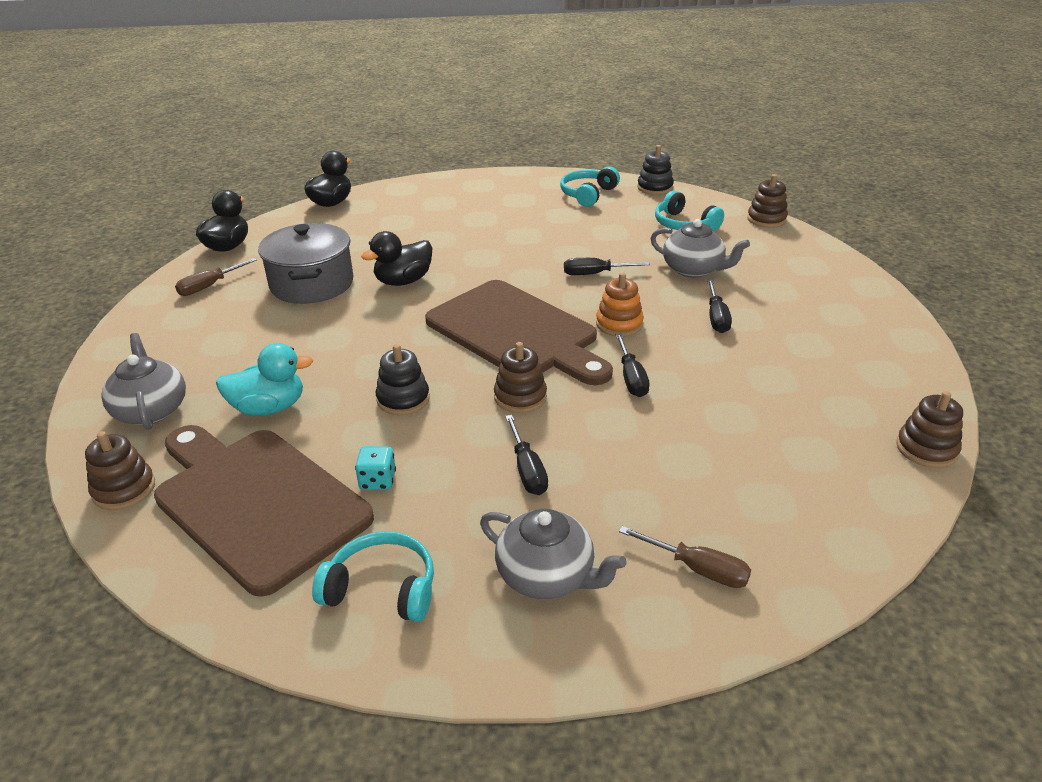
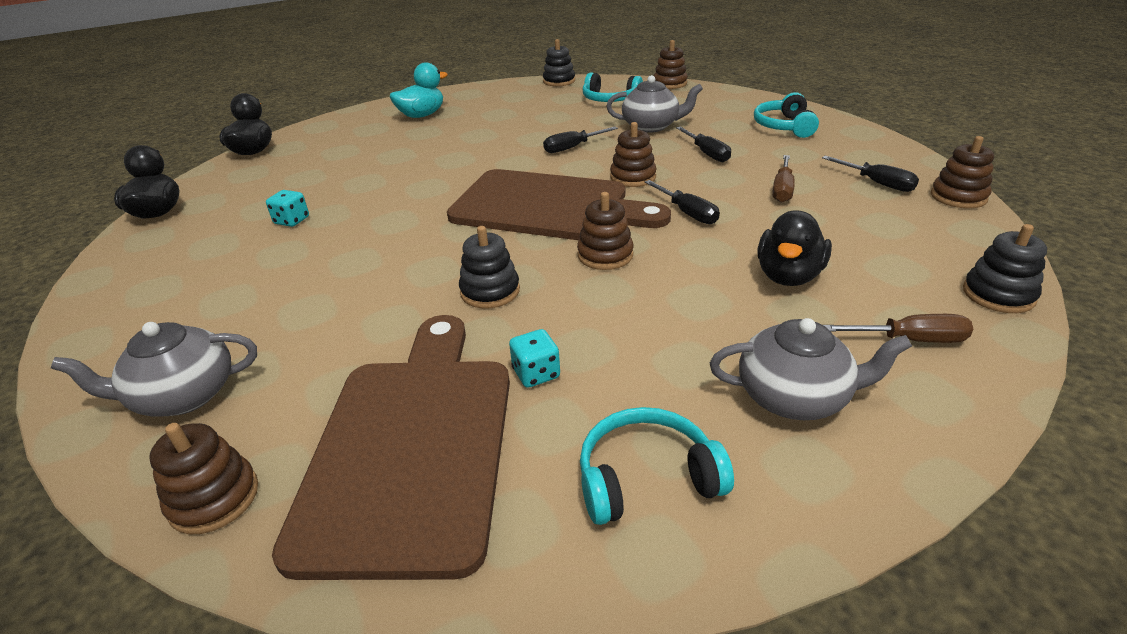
camera: 25 degrees left, 0 degrees up
(151, 410) = (183, 396): grey teapot -> grey teapot turned 60 degrees counterclockwise
(209, 286) = (163, 253): brown screwdriver -> brown screwdriver (782, 190)
(257, 502) = (413, 445): brown cutting board -> brown cutting board turned 75 degrees clockwise
(269, 408) = (342, 345): turquoise duck -> turquoise duck (422, 115)
(312, 284) = (292, 221): grey pot -> turquoise dice
(403, 281) = (393, 195): black duck -> black duck (788, 276)
(527, 470) = (677, 313): black screwdriver -> black screwdriver (877, 183)
(588, 194) = (506, 96): turquoise headphones -> turquoise headphones (784, 126)
(619, 324) = (633, 177): orange stacking toy -> brown stacking toy
(834, 561) = (998, 295): none -> black stacking toy

